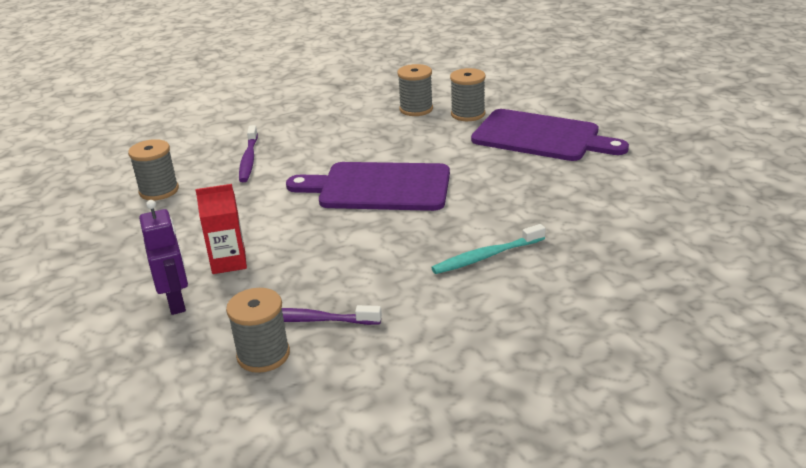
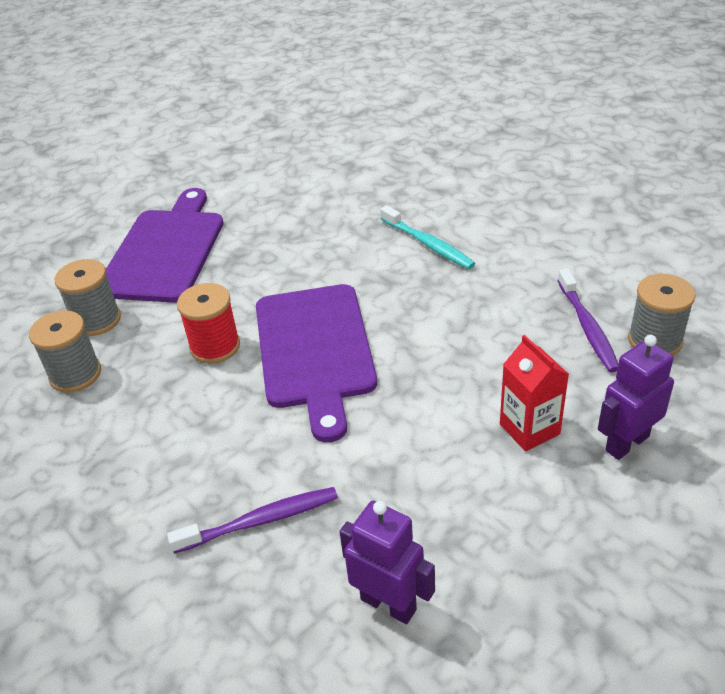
camera: 105 degrees left, 10 degrees up
(159, 191) = (388, 604): grey spool -> purple robot
(410, 152) = (215, 346): none -> red spool

